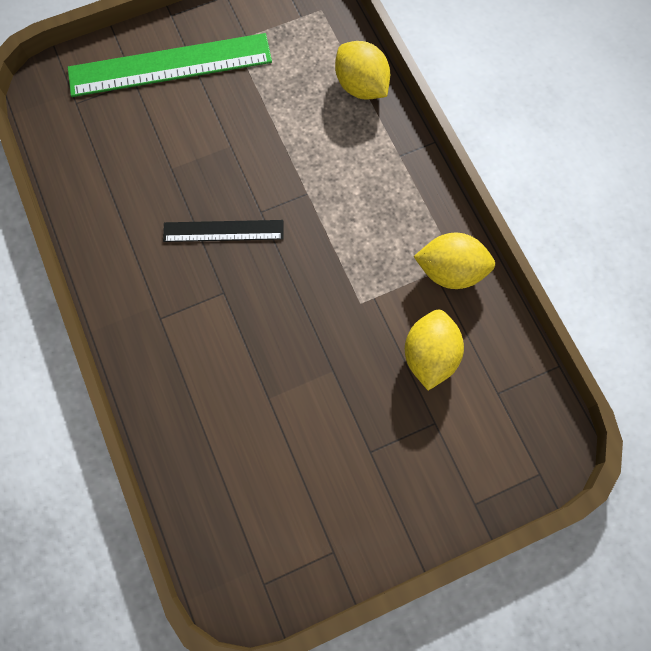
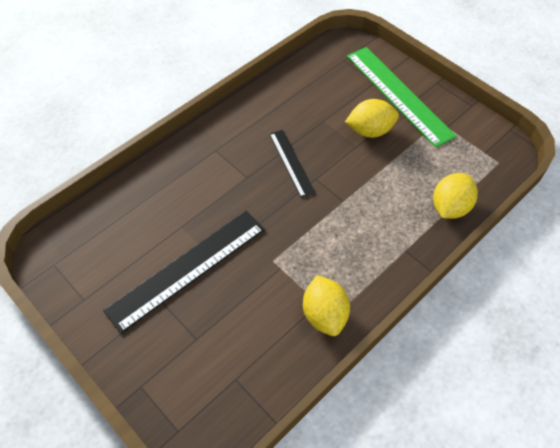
camera: 70 degrees right, 15 degrees down
(335, 407) = (187, 269): none -> black ruler
(429, 356) = (248, 320): yellow lemon -> yellow lemon (370, 131)

